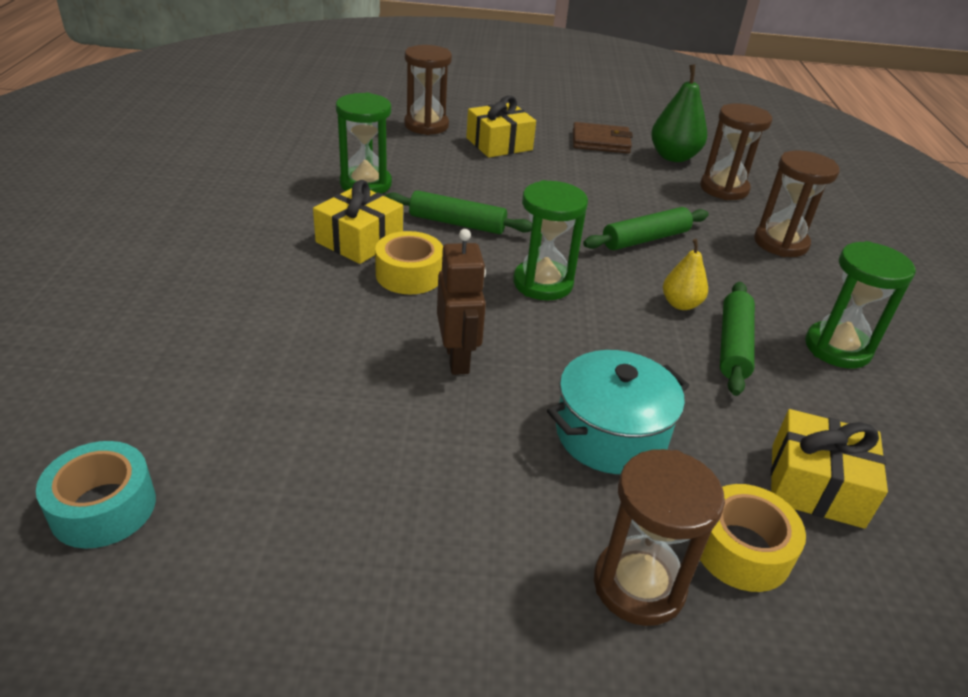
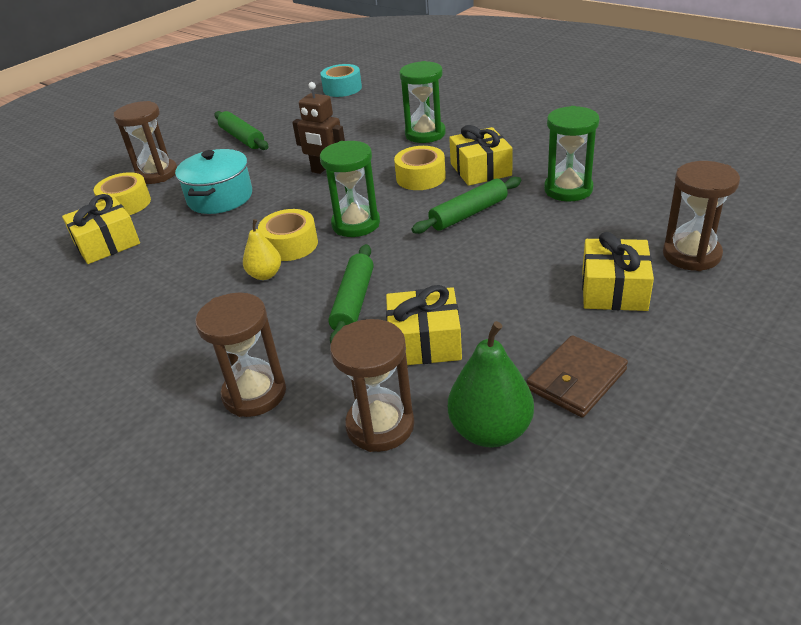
camera: 135 degrees right, 0 degrees up
(623, 311) = (290, 245): none -> yellow tape
(641, 195) = (424, 342): none -> yellow gift
(733, 345) = (205, 275): green rolling pin -> green rolling pin (242, 138)
(837, 348) = (137, 324): green hourglass -> green hourglass (425, 134)

